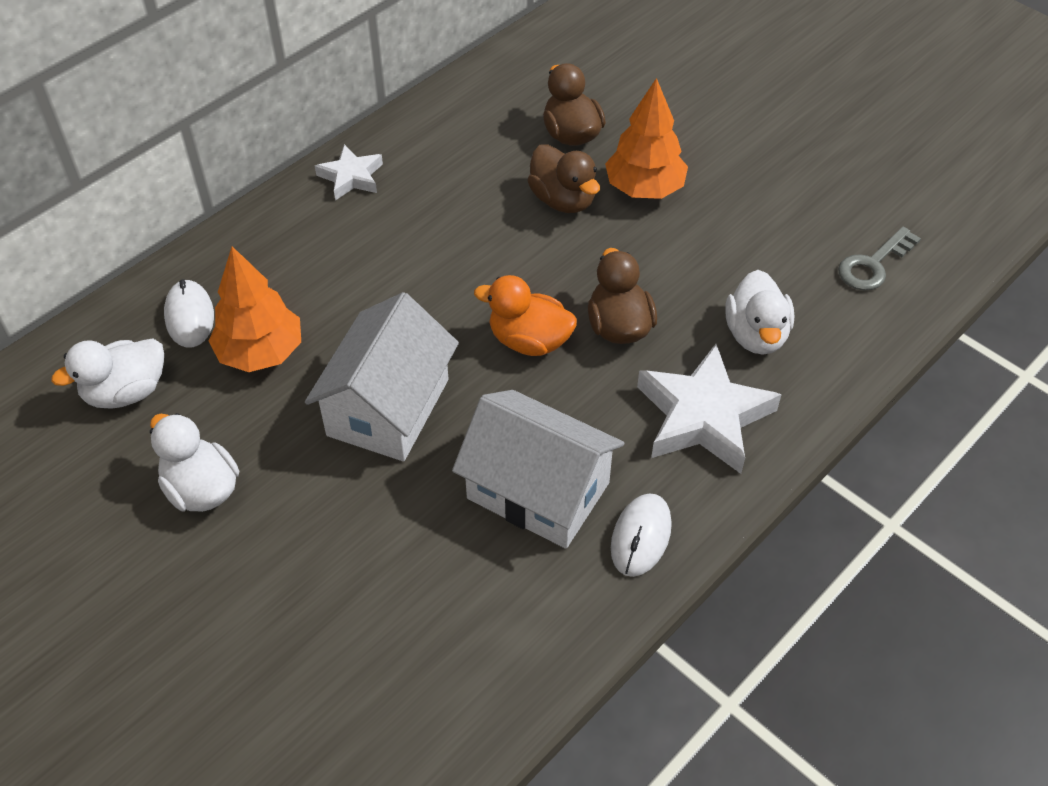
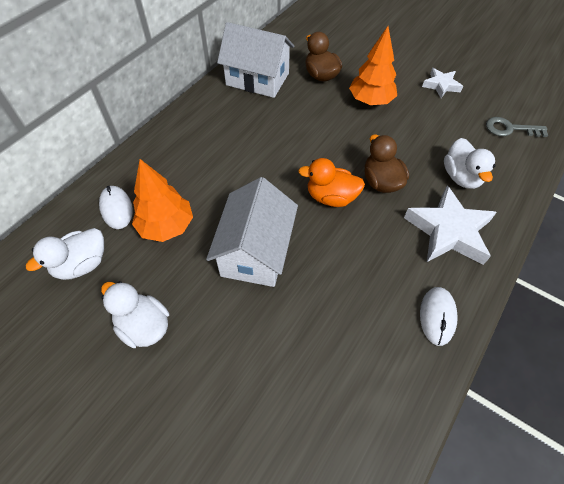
camera: 10 degrees left, 5 degrees up
(351, 177) = (200, 112): white star -> white star (441, 85)
(538, 490) = (364, 294): white house -> white house (257, 79)
(563, 200) = (327, 112): brown duck -> none
(873, 264) = (510, 129): grey key -> grey key turned 60 degrees clockwise

